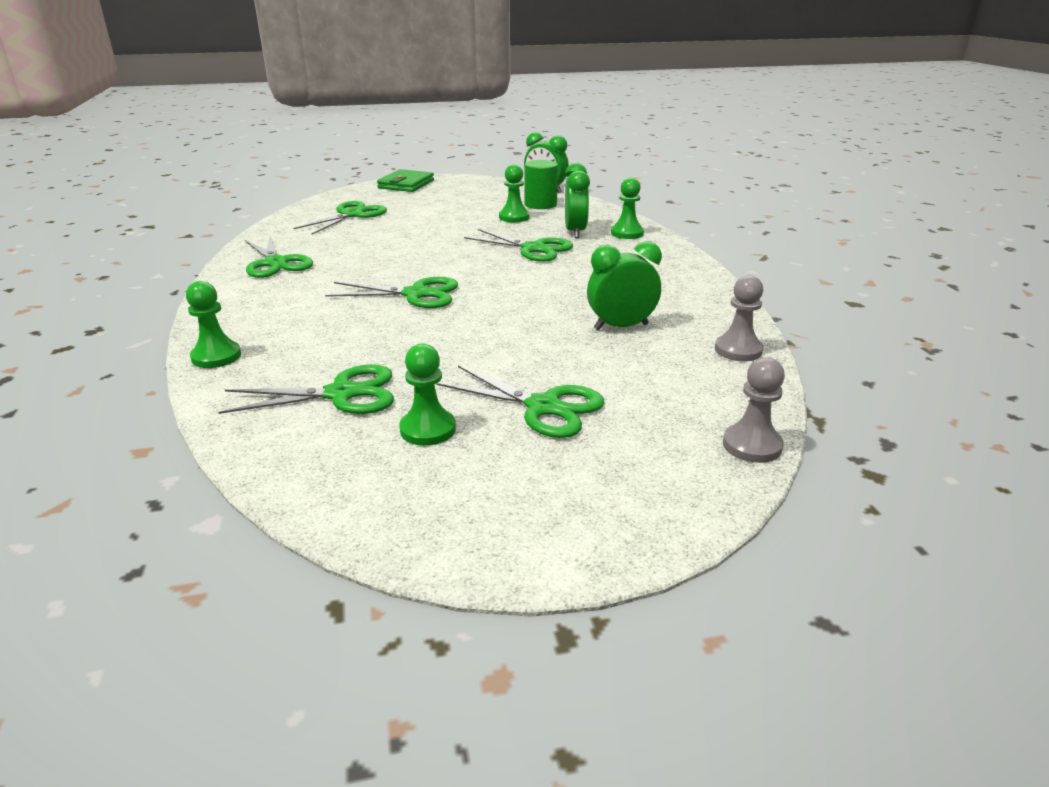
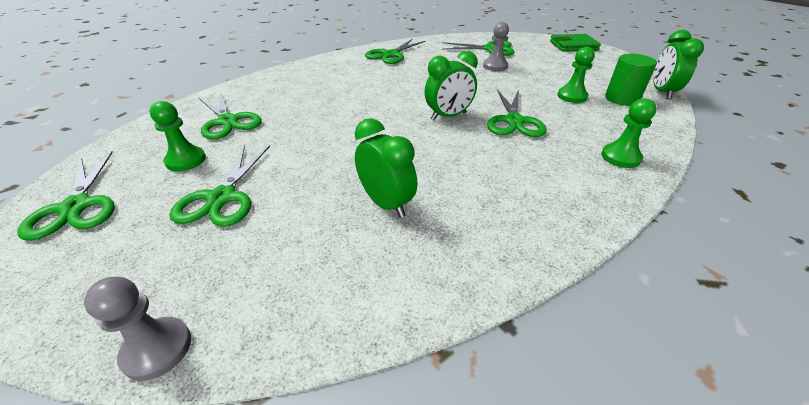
camera: 65 degrees right, 10 degrees up
(216, 356) = (263, 79): green pawn -> none
(415, 294) = (381, 102): green scissors -> green scissors (76, 206)
(575, 232) = (581, 130): green clock -> green clock (448, 116)
(738, 350) = (379, 300): grey pawn -> grey pawn (495, 66)

